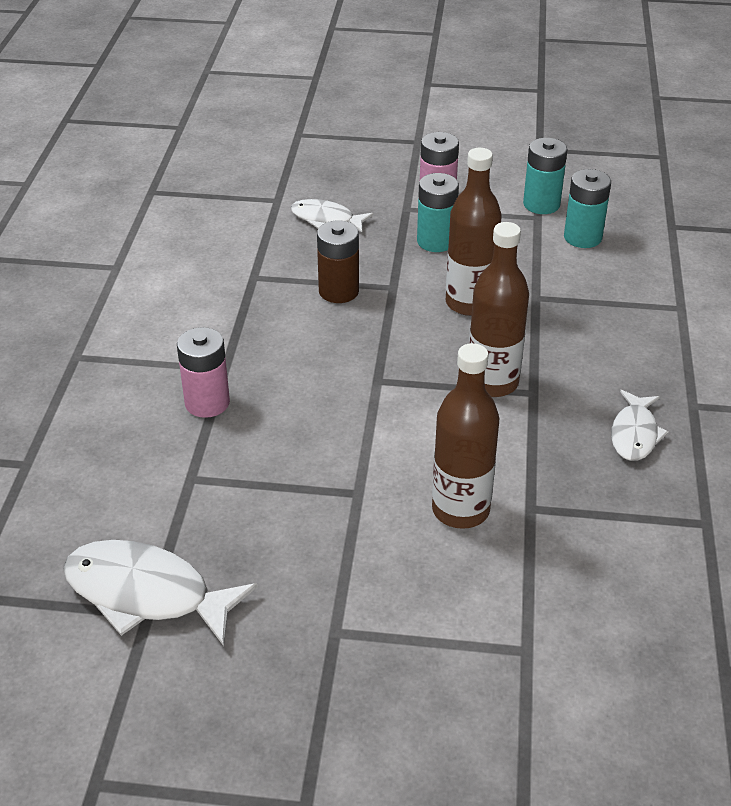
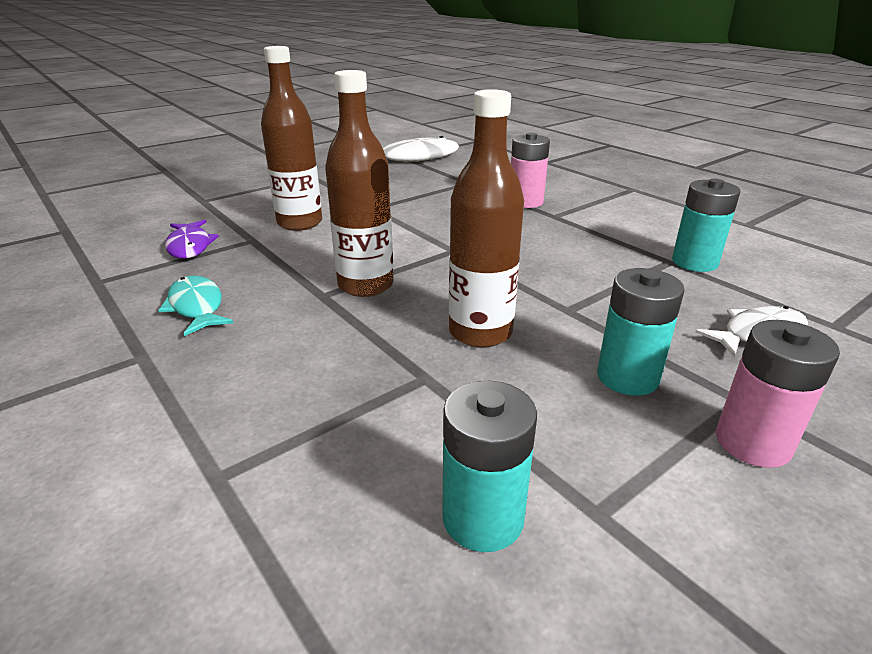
camera: 135 degrees right, 10 degrees down
(338, 291) = (596, 283): brown battery -> none
(541, 204) = (635, 550): turquoise battery -> turquoise battery (694, 262)
(598, 534) = (190, 246): none -> purple fish
(634, 434) = (196, 307): white fish -> turquoise fish

